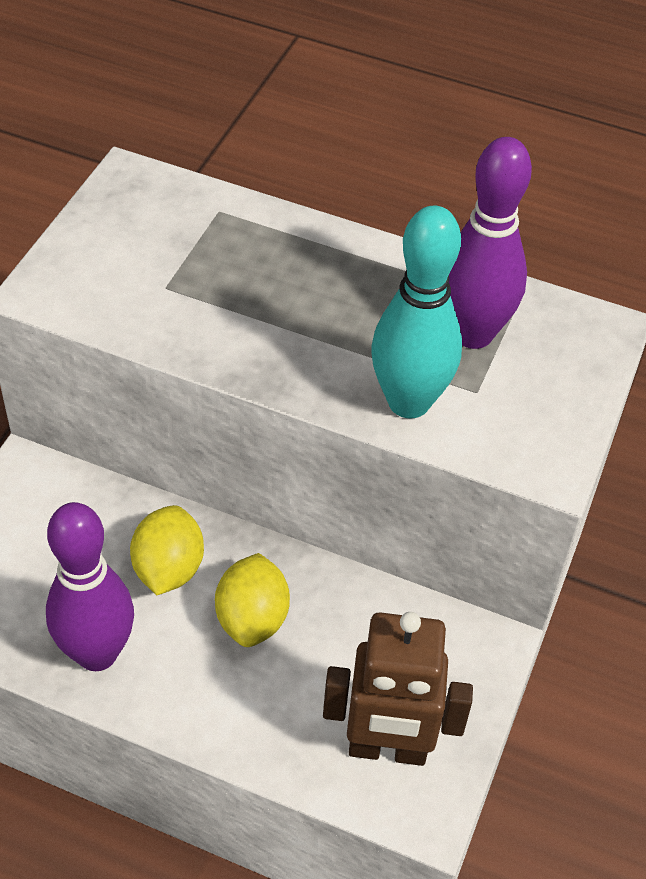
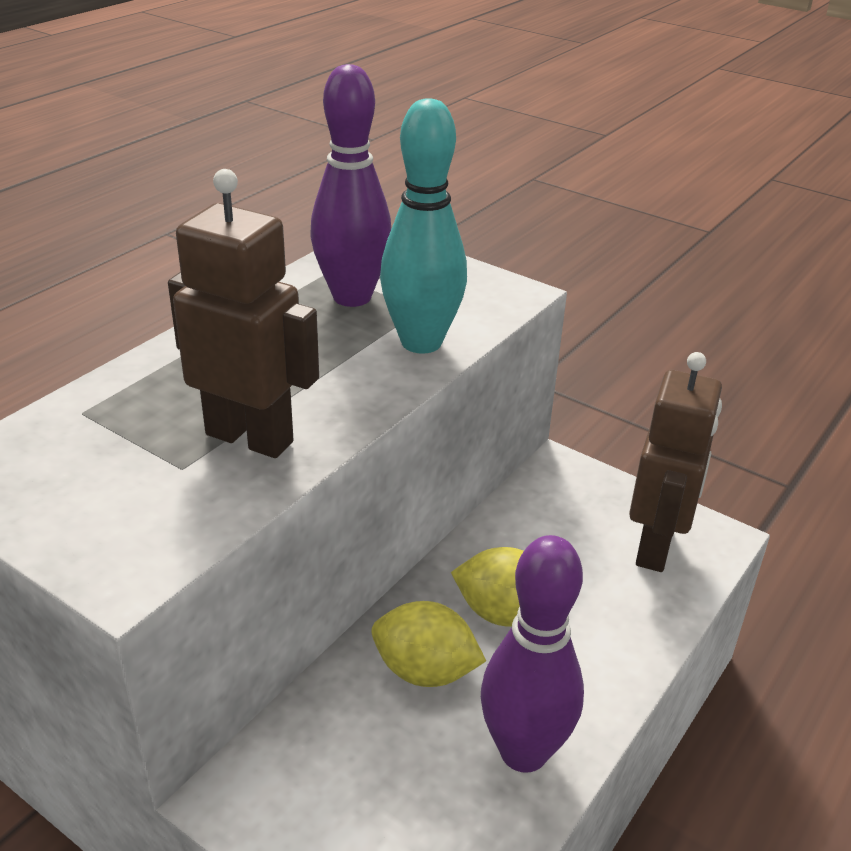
camera: 75 degrees left, 15 degrees down
(215, 316) = (250, 437): none -> brown robot

